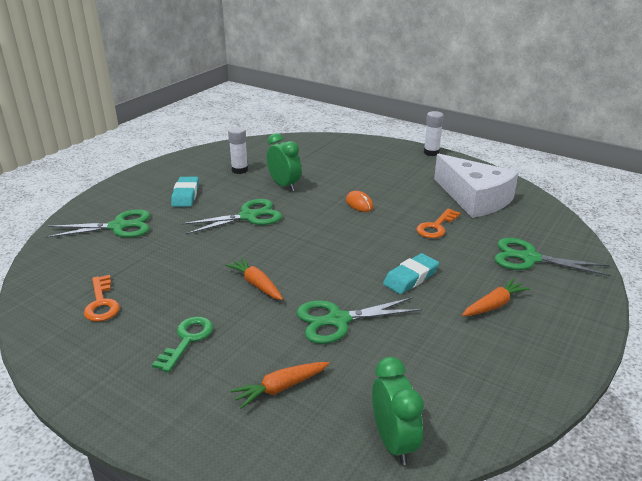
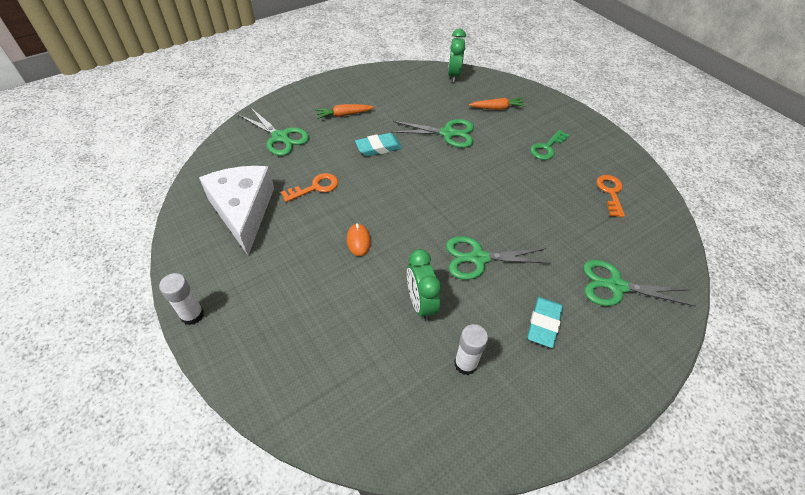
camera: 160 degrees left, 20 degrees up
(256, 284) = (492, 175): orange carrot -> none

